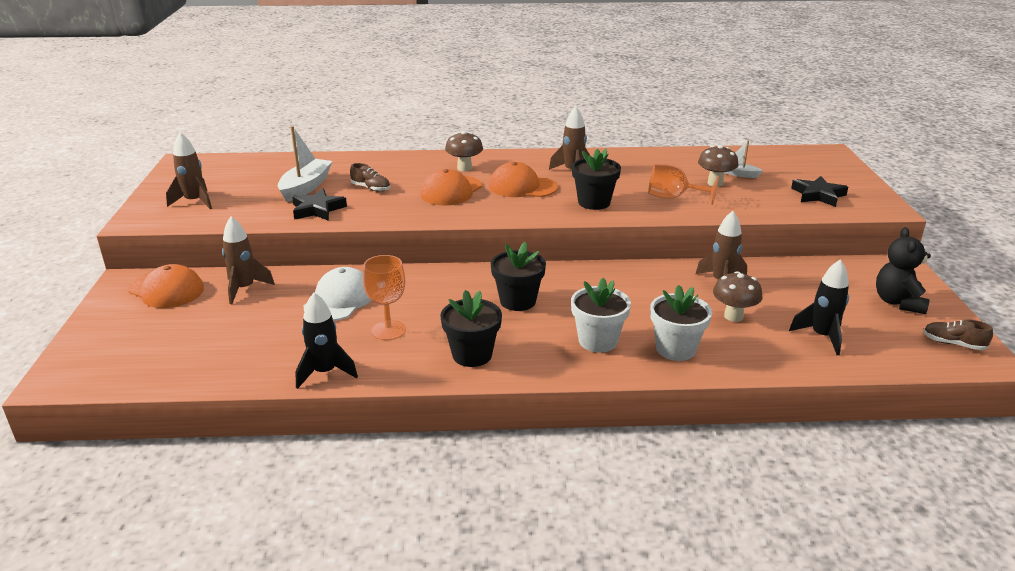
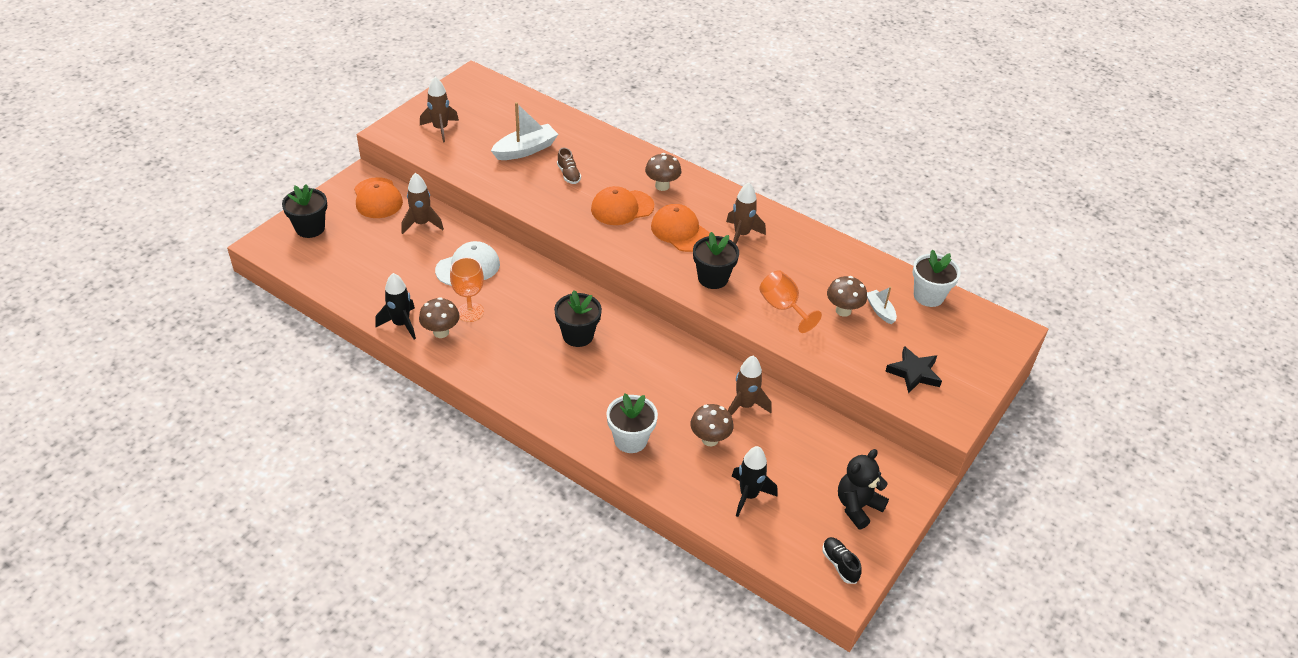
camera: 35 degrees right, 15 degrees up
(317, 209) = (509, 179): black star -> none
(379, 359) = (441, 332): none -> brown mushroom
(472, 355) = (497, 363): black flower pot -> black flower pot (310, 228)
(598, 341) = (588, 401): white flower pot -> white flower pot (928, 296)
(953, 344) = (839, 564): brown shoe -> black shoe

